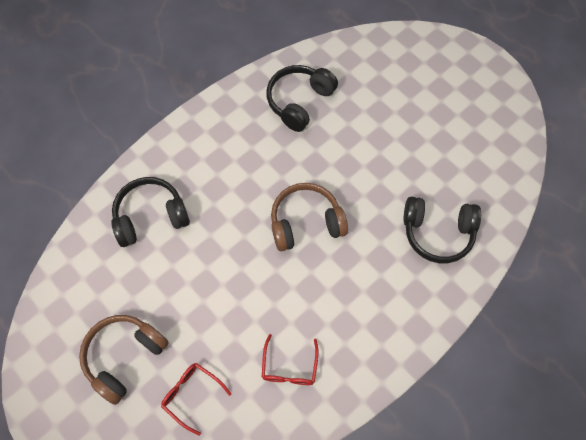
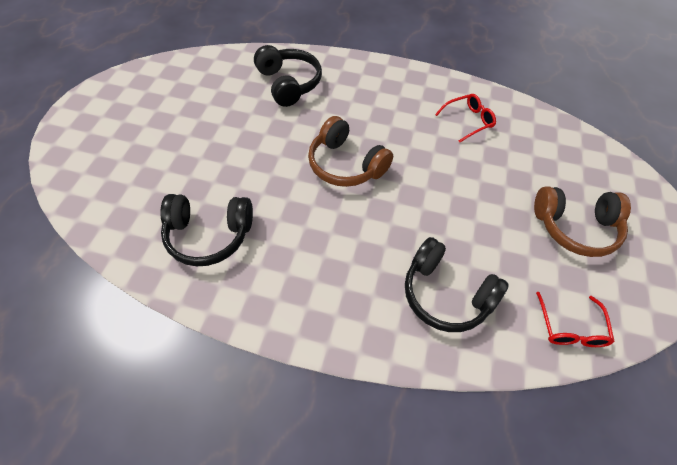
camera: 125 degrees left, 10 degrees down
(192, 395) = (547, 166): red glasses -> red glasses (570, 328)

